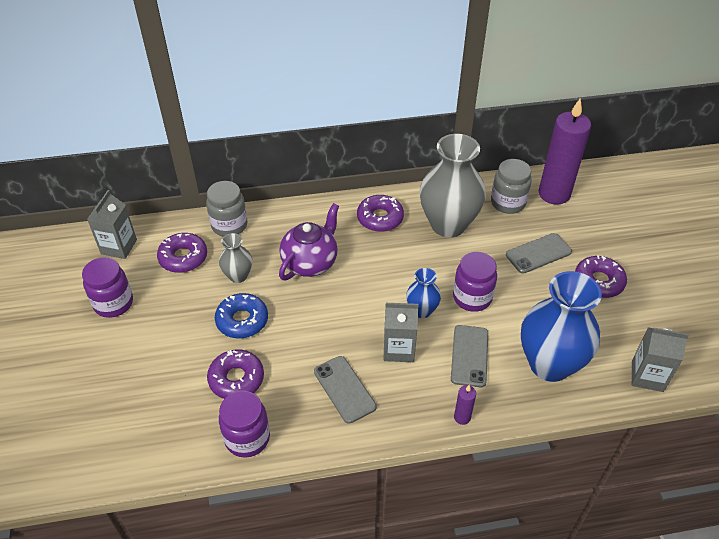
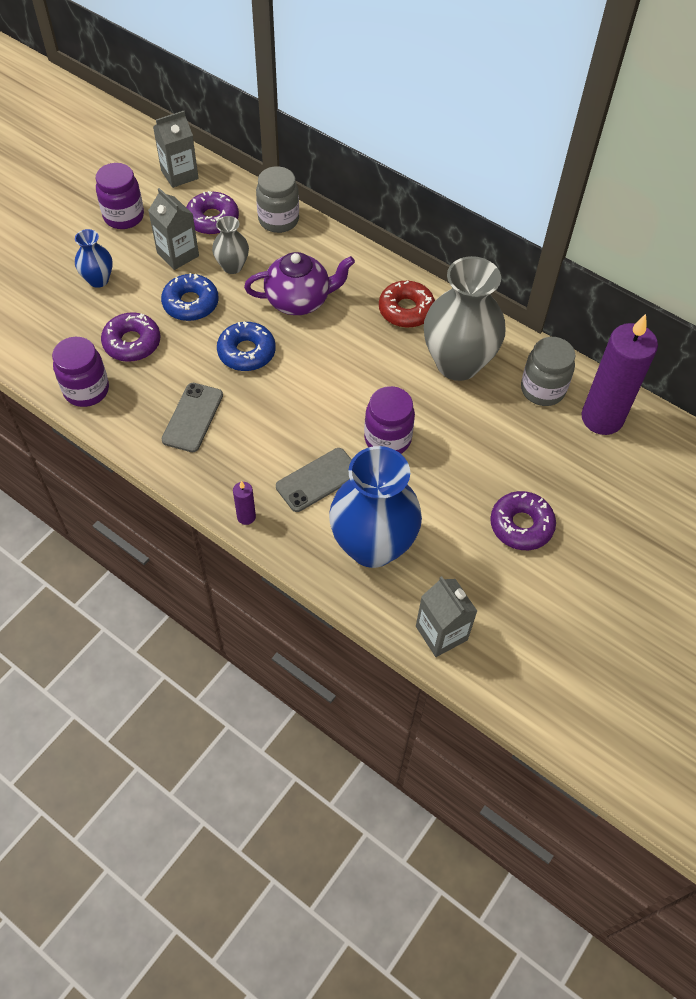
camera: 45 degrees right, 10 degrees up
(321, 319) = (246, 352): none -> blue donut
(380, 218) = (406, 310): purple donut -> red donut
(398, 349) = (271, 425): grey carton -> grey carton (178, 254)
(422, 310) = (331, 413): blue vase -> blue vase (98, 280)
(538, 253) = (502, 455): grey phone -> none

